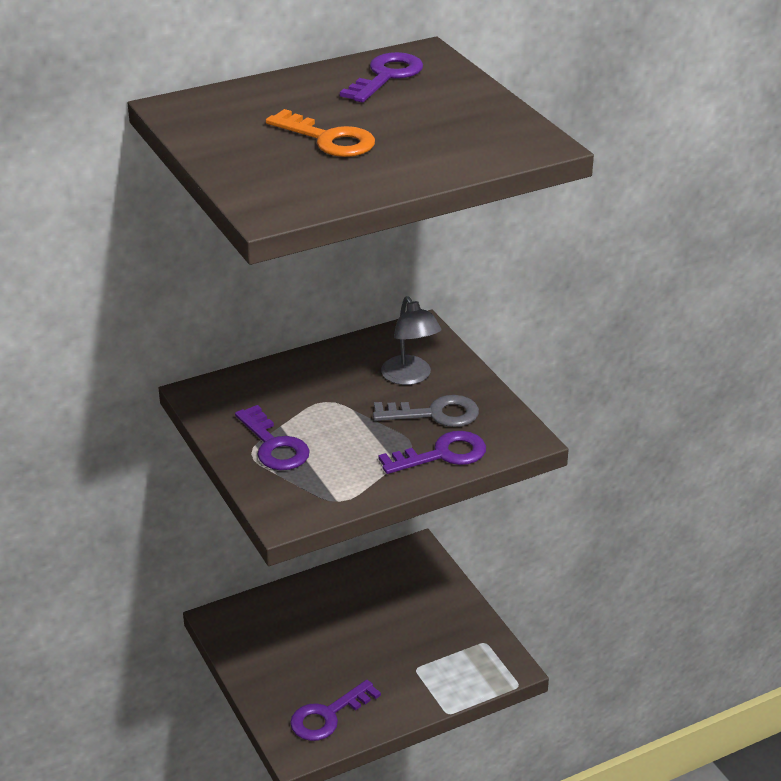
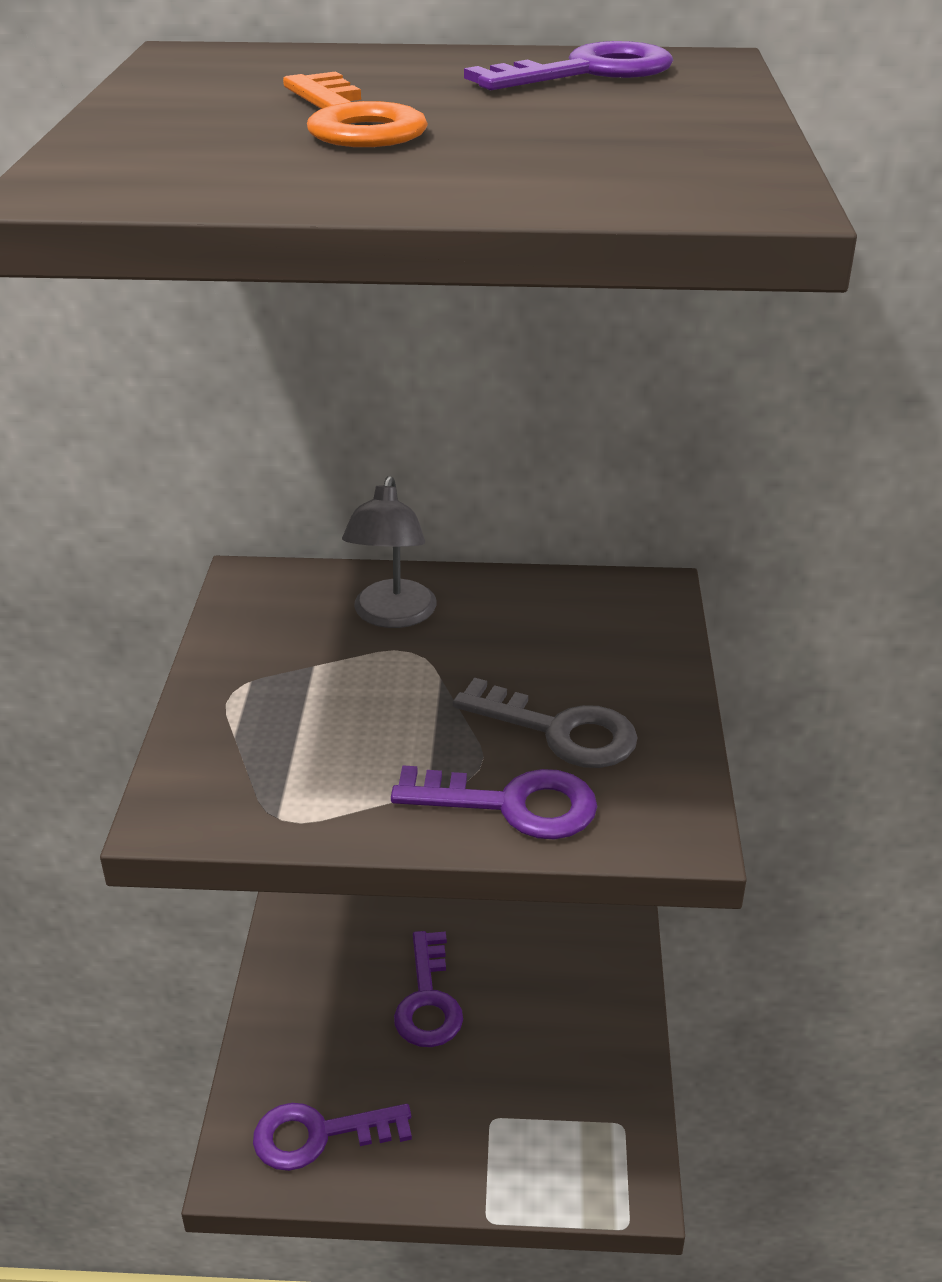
camera: 30 degrees right, 0 degrees up
(274, 445) = (274, 692): purple key -> purple key (428, 1000)
(410, 377) = (572, 658): grey lamp -> grey lamp (392, 616)

